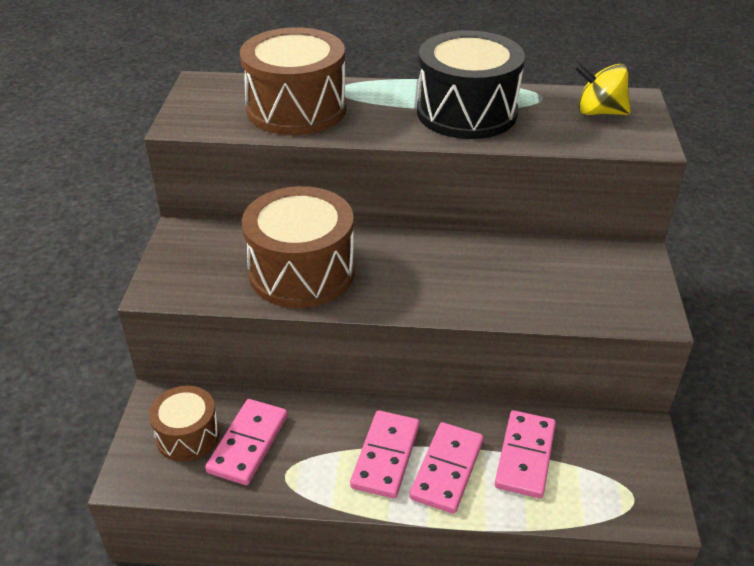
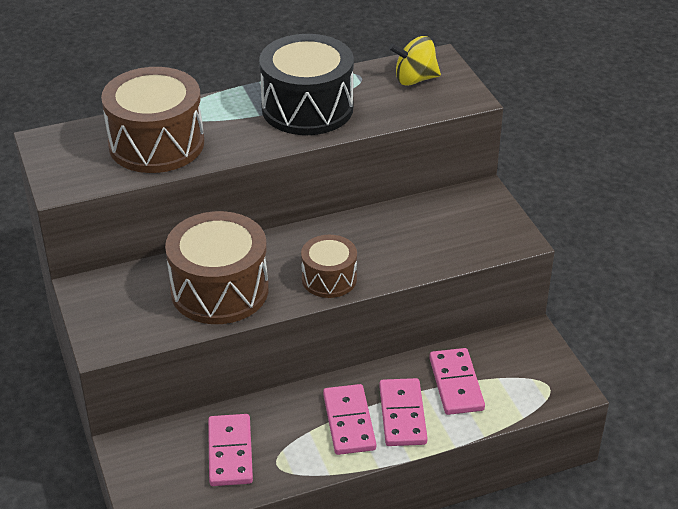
camera: 25 degrees left, 0 degrees up
(188, 435) = (173, 464): brown drum -> brown drum (329, 279)

